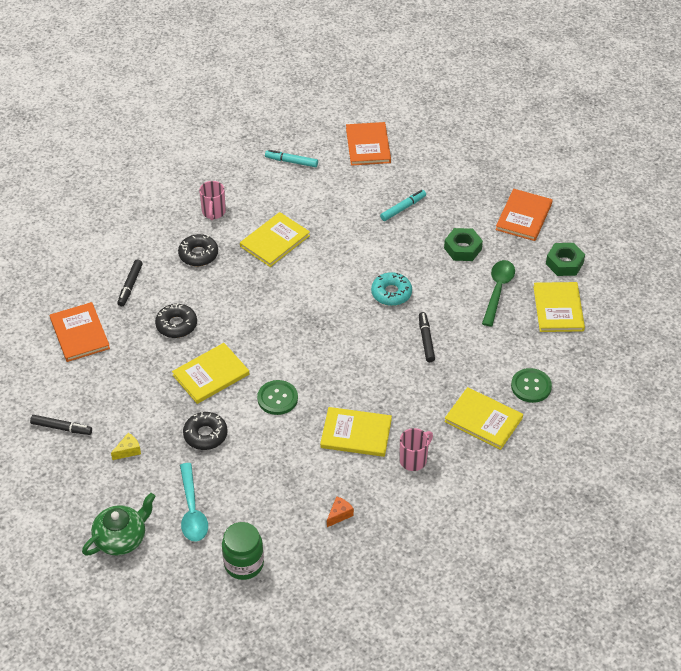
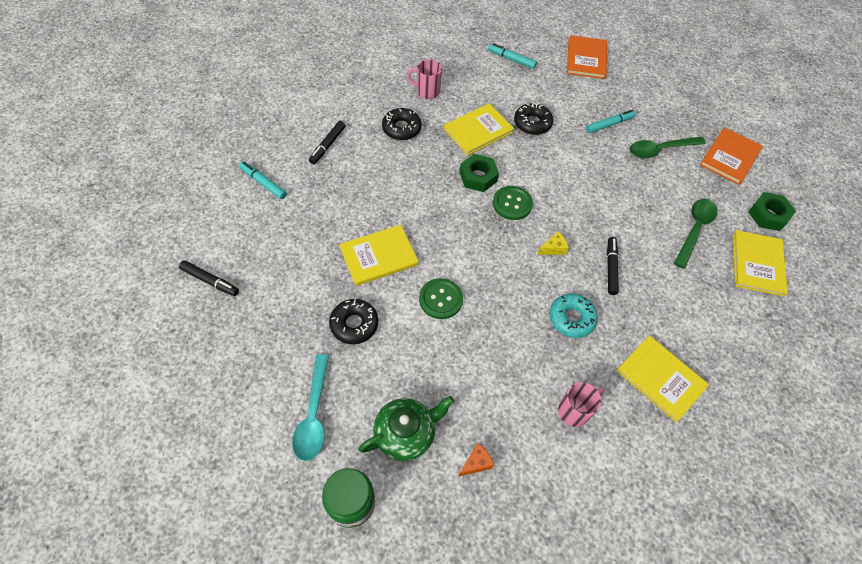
camera: 10 degrees right, 10 degrees up
(79, 333) = (263, 183): orange book -> turquoise marker
(121, 538) = (226, 431): green teapot -> green teapot (406, 433)
(128, 451) = (268, 324): yellow cheese -> yellow cheese (553, 248)
(176, 325) = (360, 195): black donut -> black donut (532, 123)
(213, 212) = (427, 91): pink mug -> pink mug turned 90 degrees clockwise
(356, 433) = (515, 362): yellow book -> none
(391, 293) = (583, 208): turquoise donut -> turquoise donut (571, 318)
(456, 223) = (660, 150): none -> green spoon
(462, 248) = (663, 177): green nut -> green nut (478, 177)
(531, 386) = (719, 349): green button -> green button (512, 204)

